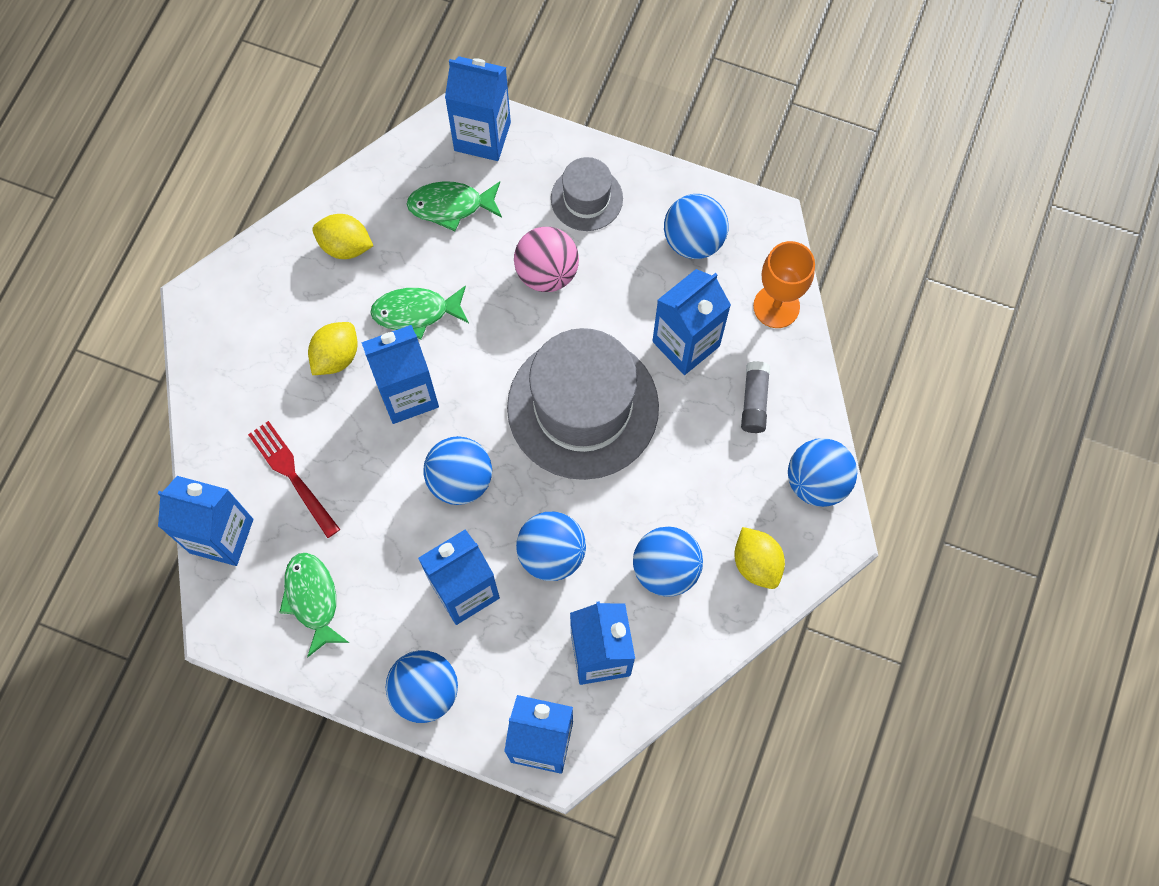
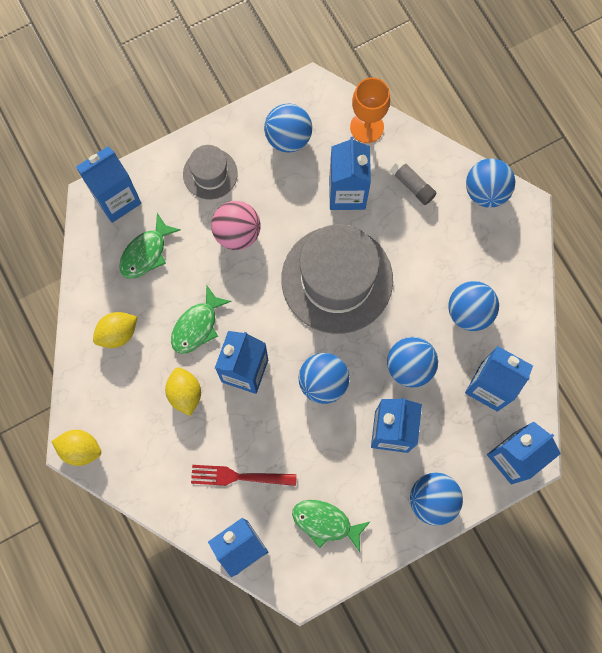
camera: 50 degrees left, 5 degrees up
(756, 563) = (505, 261): yellow lemon -> yellow lemon (80, 449)

